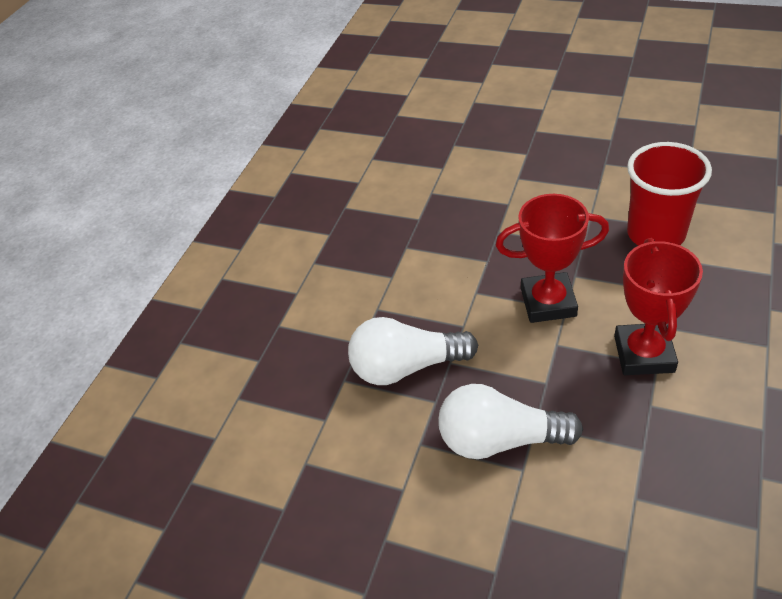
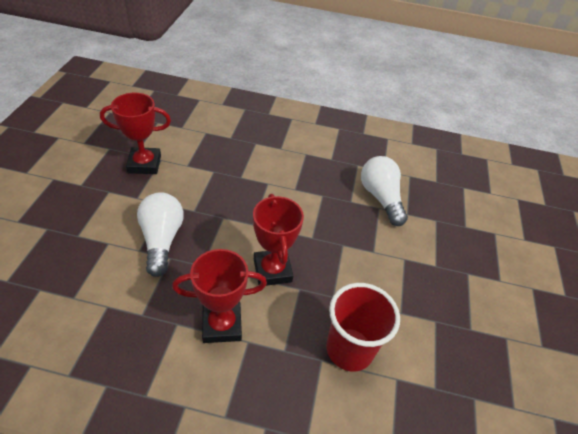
camera: 70 degrees right, 0 degrees up
(315, 488) = (144, 164): none -> red trophy
(406, 366) = (221, 197): white light bulb -> white light bulb (381, 198)

